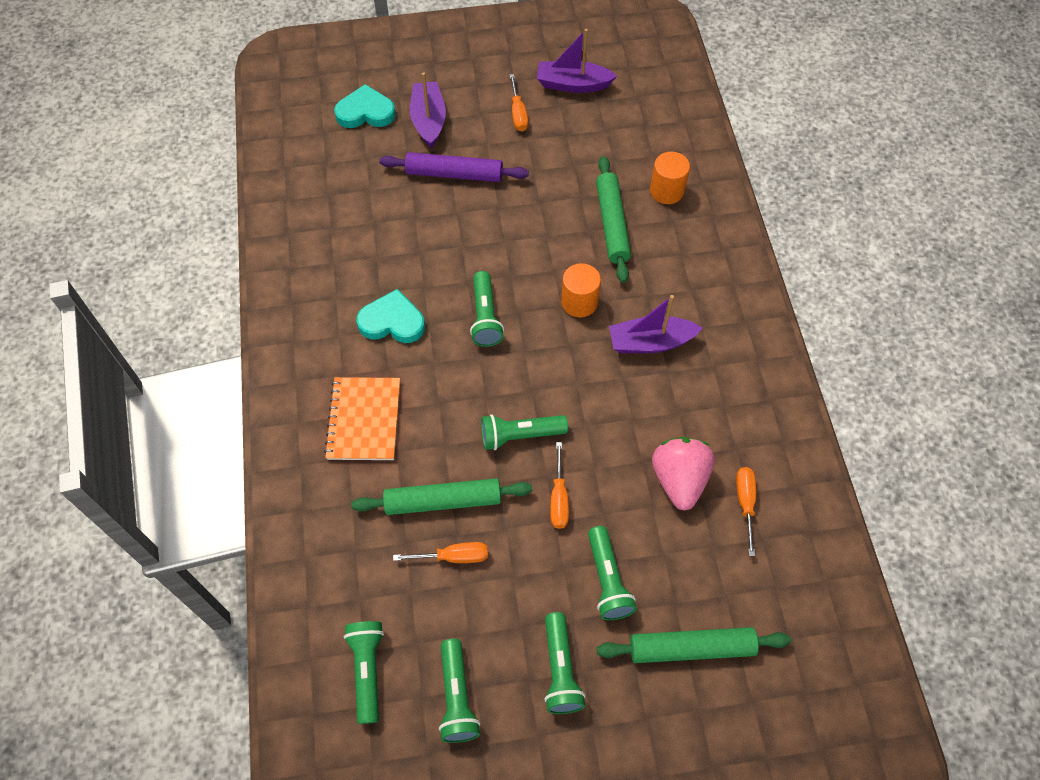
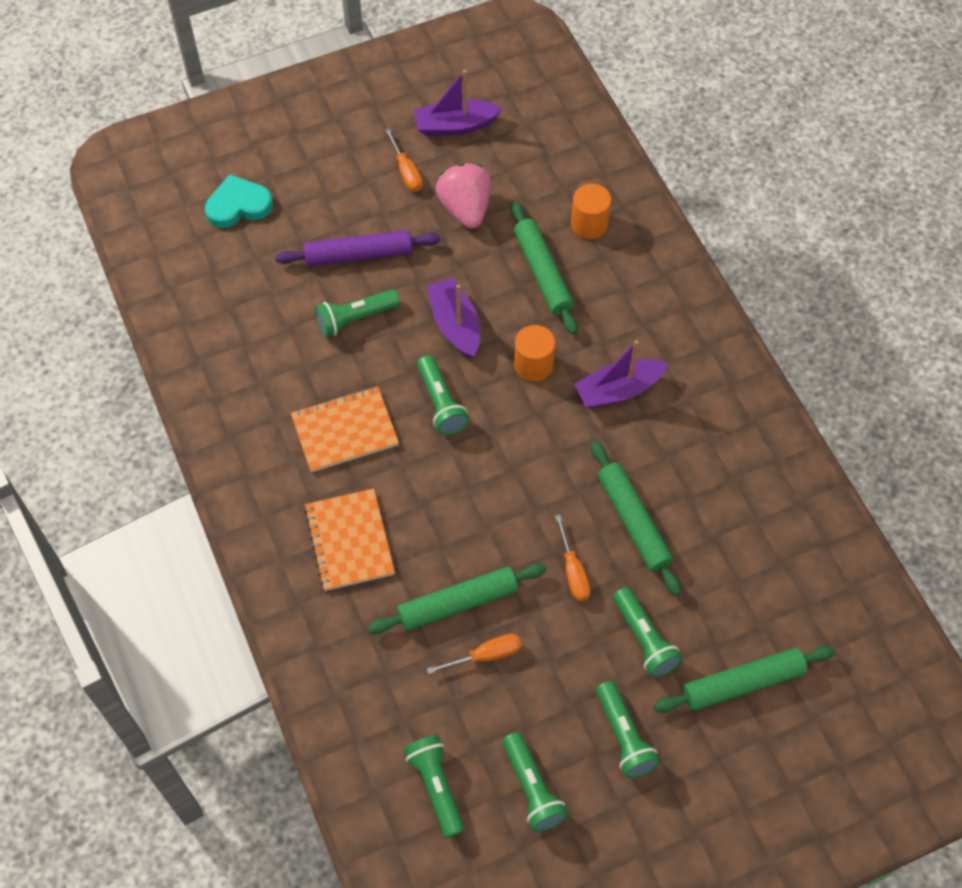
camera: 15 degrees left, 0 degrees up
(392, 321) = (345, 431): turquoise heart -> orange notebook
(428, 120) = (311, 200): purple boat -> purple boat (455, 325)
(520, 435) = (515, 518): green flashlight -> green flashlight (355, 318)
(629, 466) = (633, 522): none -> green rolling pin
(679, 480) = (686, 523): pink strawberry -> pink strawberry (465, 209)
(745, 504) = (756, 531): orange screwdriver -> none

